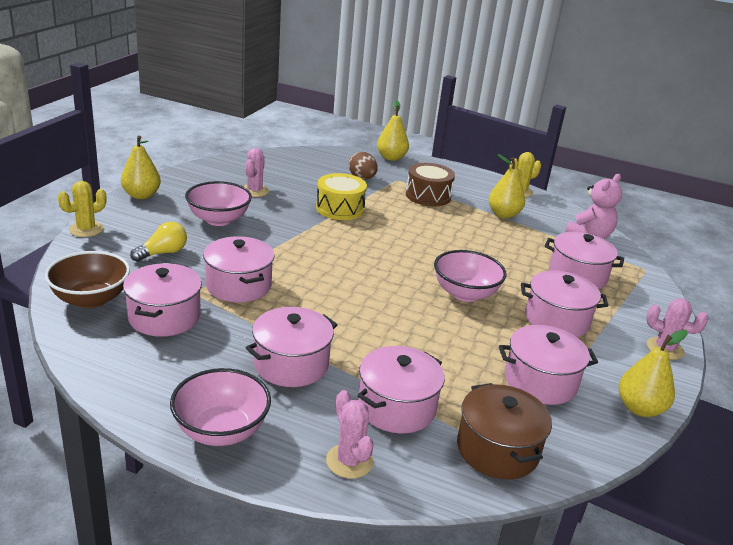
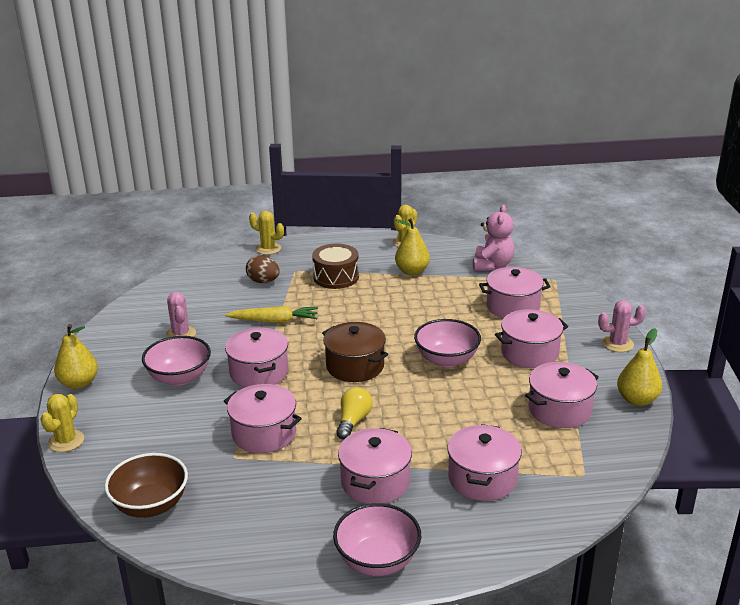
camera: 25 degrees left, 0 degrees up
(162, 253) = (165, 433): yellow light bulb -> yellow light bulb (353, 421)
(164, 317) = (232, 490): pink pot -> pink pot (259, 372)
(340, 208) = (274, 321): yellow drum -> yellow carrot
(349, 461) = (488, 535): pink cactus -> none
(391, 158) = (268, 249): yellow pear -> yellow cactus
(497, 449) = (575, 476): brown pot -> brown pot (355, 366)

